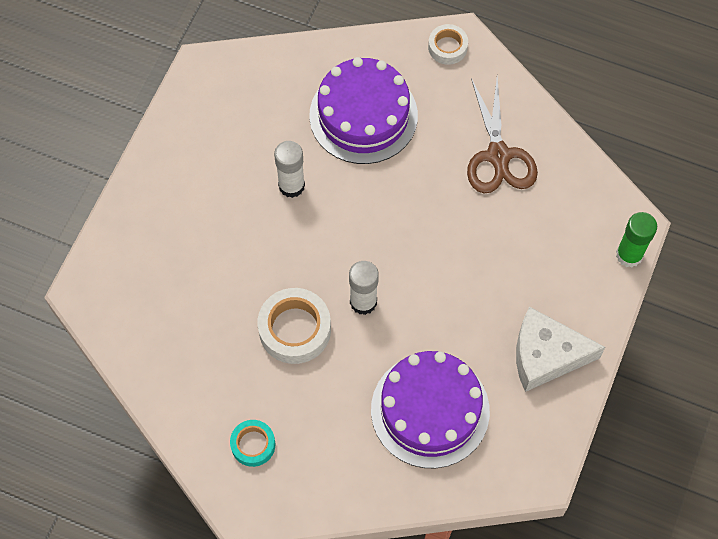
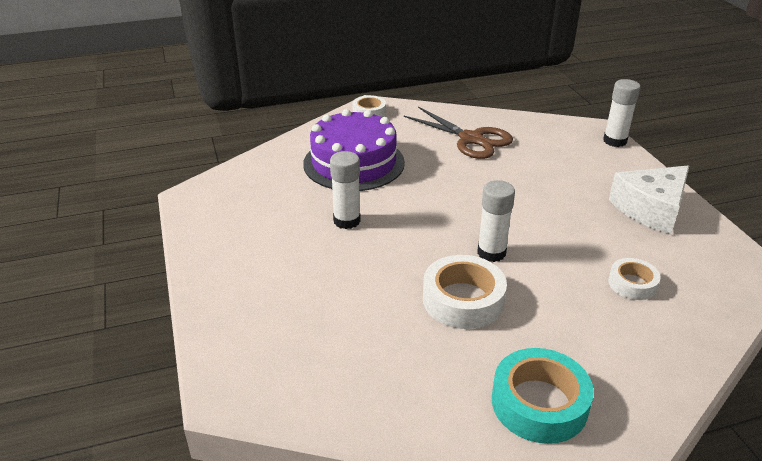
camera: 40 degrees left, 30 degrees down
(253, 445) = (539, 403): turquoise tape -> turquoise tape, size x1.68
(430, 410) = (632, 284): purple cake -> white tape
(629, 255) = (615, 141): green glue stick -> white glue stick

